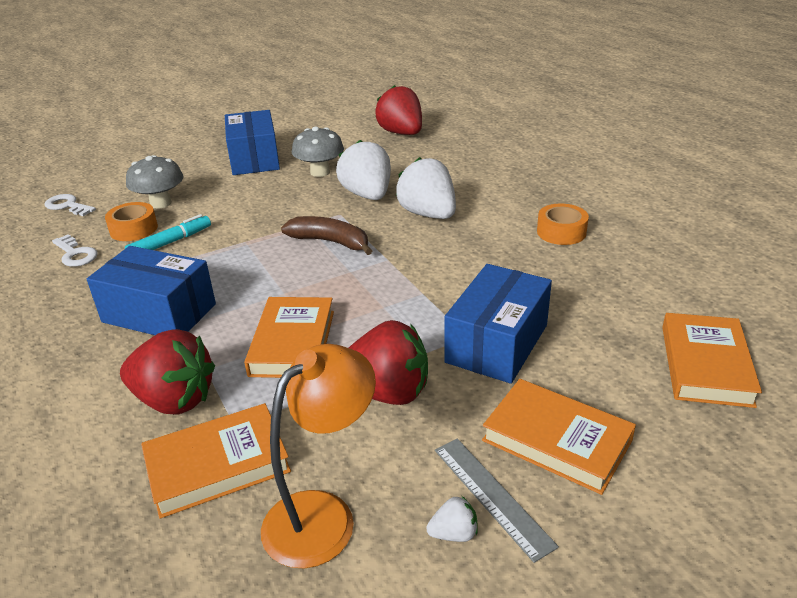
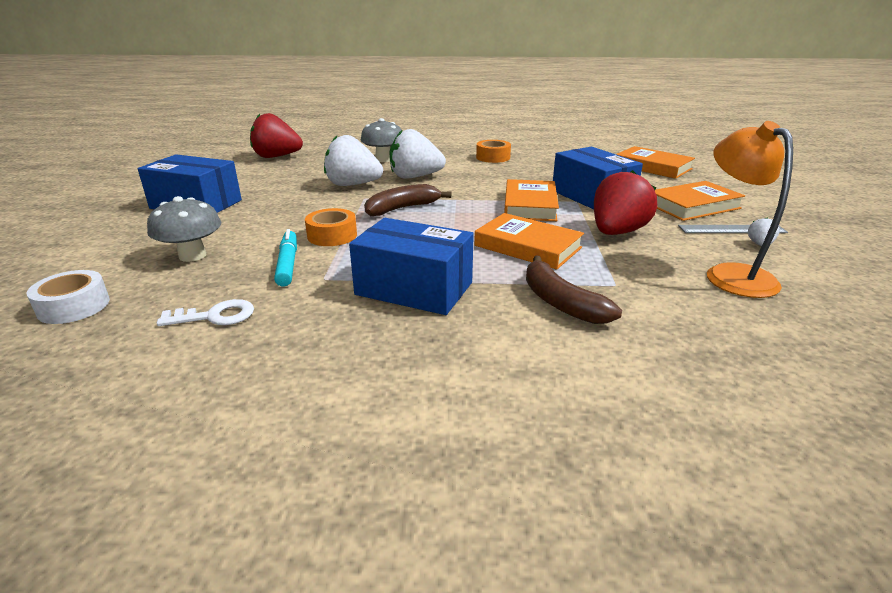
camera: 60 degrees left, 5 degrees down
(67, 206) = (74, 306): white key -> white tape
(134, 229) = (222, 277): orange tape -> orange tape (332, 235)
(159, 313) = (414, 289): blue box -> blue box turned 60 degrees clockwise
(174, 400) = (561, 302): red strawberry -> brown banana
(217, 465) = (660, 299): orange book -> orange book (530, 205)
(320, 172) = (281, 189): grey mushroom -> grey mushroom (383, 159)

